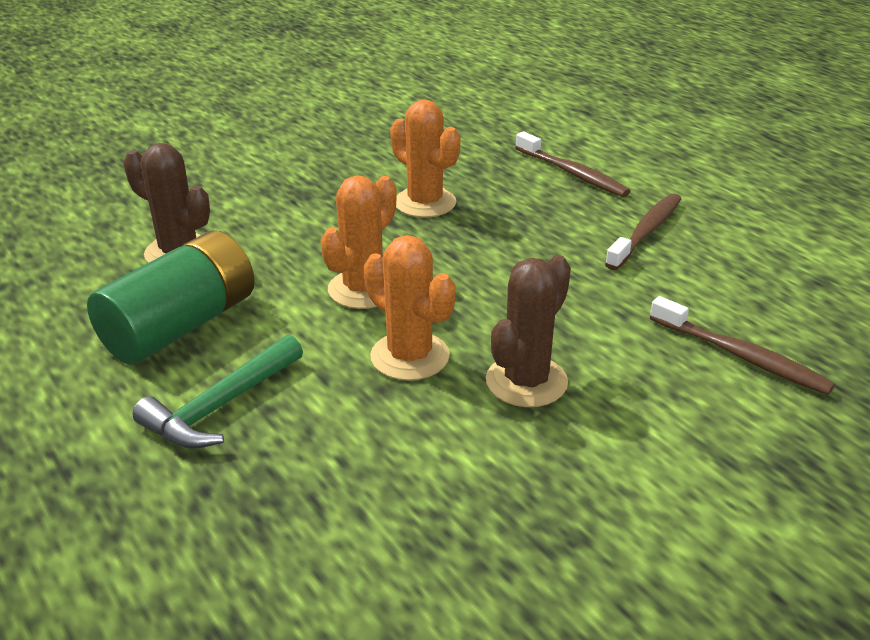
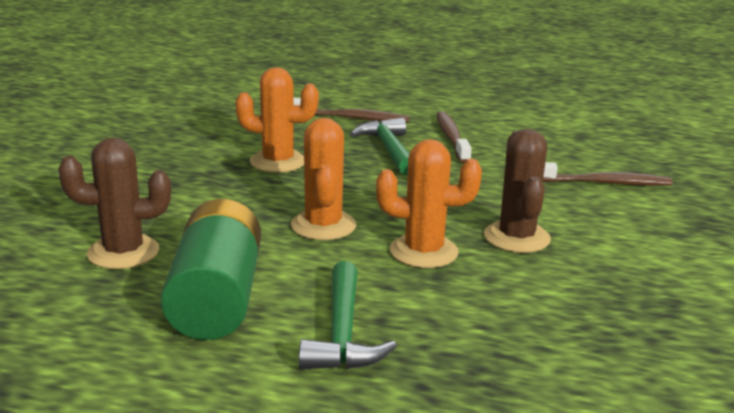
camera: 40 degrees left, 10 degrees down
(554, 224) = (389, 149): none -> green hammer

